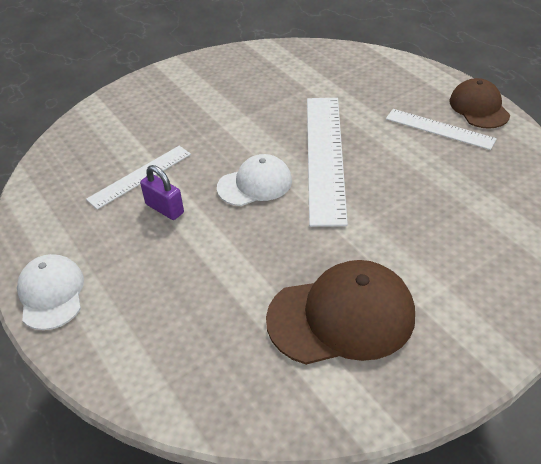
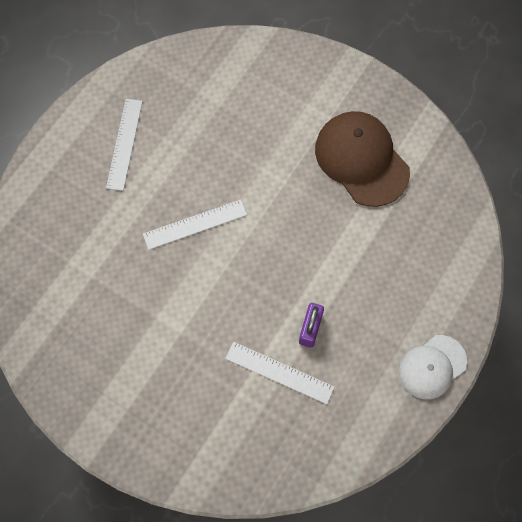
camera: 115 degrees left, 25 degrees up
(255, 184) = (252, 268): white cap -> none
(325, 156) = (195, 224): white ruler -> white ruler, size x0.57
(479, 107) = (81, 119): brown cap -> none

